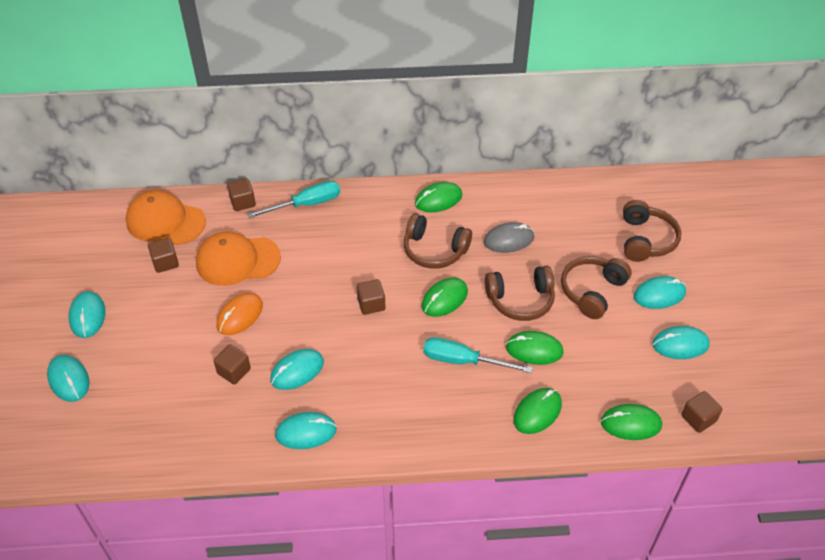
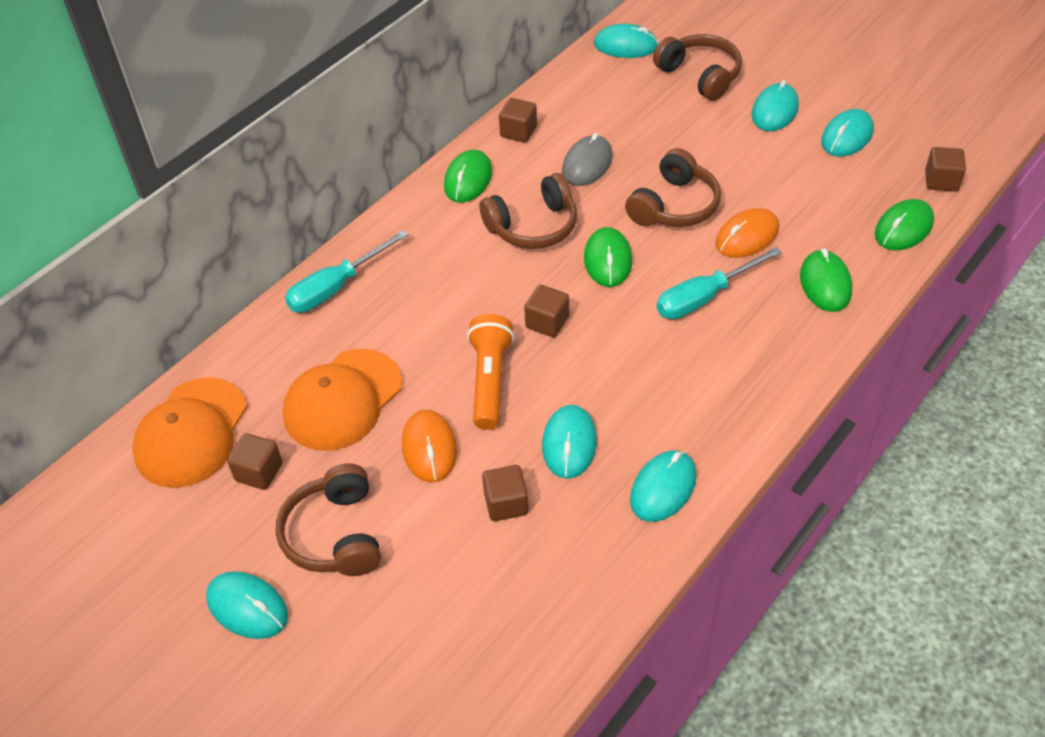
camera: 45 degrees left, 0 degrees up
(69, 379) = (330, 689): turquoise mouse -> turquoise mouse (625, 45)
(165, 221) = (191, 433): orange cap -> orange cap turned 45 degrees counterclockwise
(243, 202) = (258, 341): brown cube -> brown cube (518, 132)
(306, 204) = (336, 287): turquoise screwdriver -> turquoise screwdriver turned 150 degrees counterclockwise
(306, 309) = (490, 381): none -> orange flashlight
(534, 350) = (747, 236): green mouse -> orange mouse
(592, 291) = (720, 150): brown headphones -> brown headphones (335, 534)

